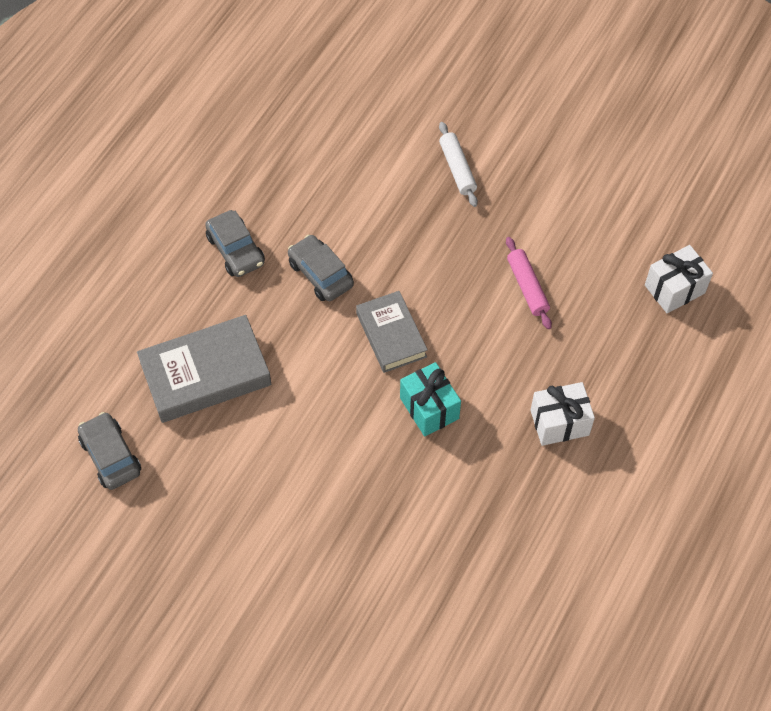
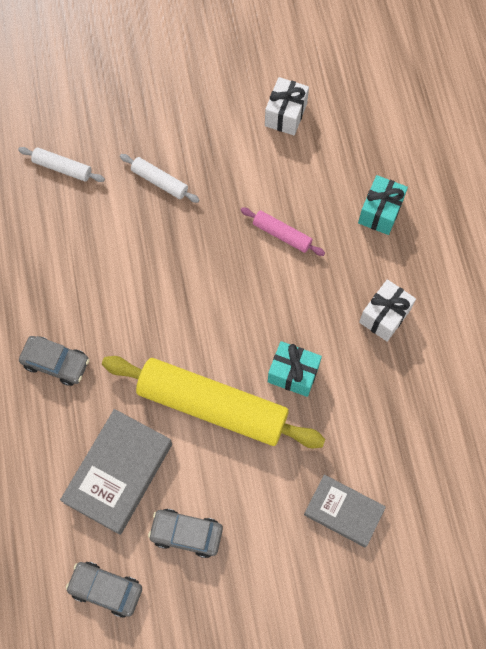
camera: 40 degrees left, 10 degrees up
(320, 274) = (133, 334): grey car -> grey car (186, 534)
(333, 381) = (212, 406): none -> yellow rolling pin
(383, 102) = (62, 168): none -> white rolling pin
(391, 335) = (222, 341): grey book -> grey book (343, 511)
(638, 332) = (380, 212): none -> turquoise gift
(674, 289) = (376, 163): white gift -> white gift (285, 115)

